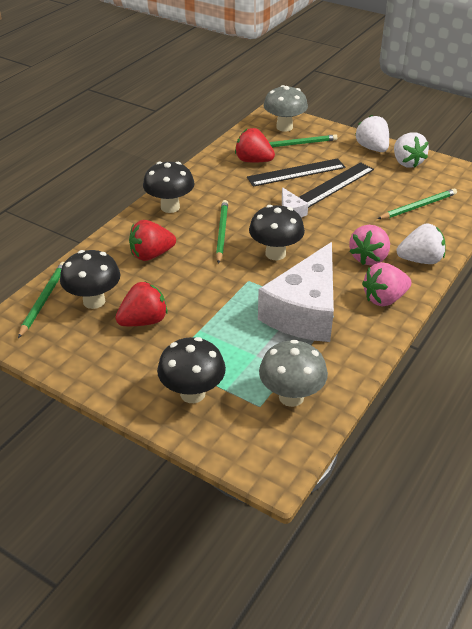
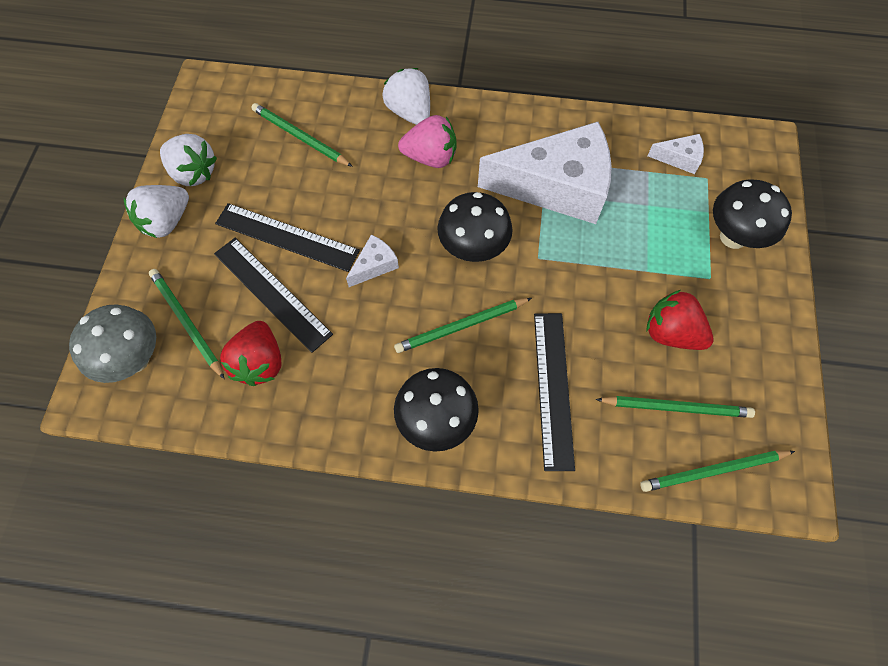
camera: 115 degrees left, 25 degrees up
(94, 301) = (676, 407): black mushroom -> green pencil
(151, 255) = (553, 388): red strawberry -> black ruler
(291, 397) = (679, 158): grey mushroom -> white cheese
(384, 299) = (494, 126): pink strawberry -> none
(407, 162) = (194, 173): white strawberry -> white strawberry turned 75 degrees clockwise

